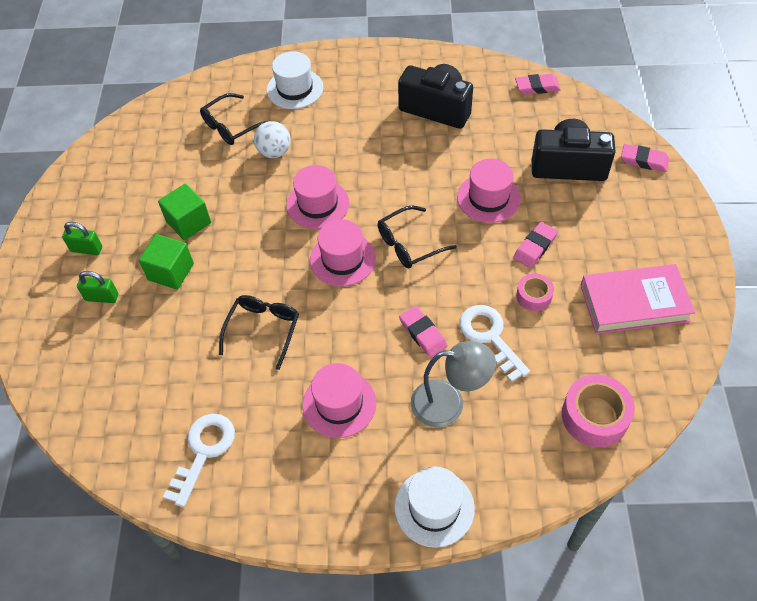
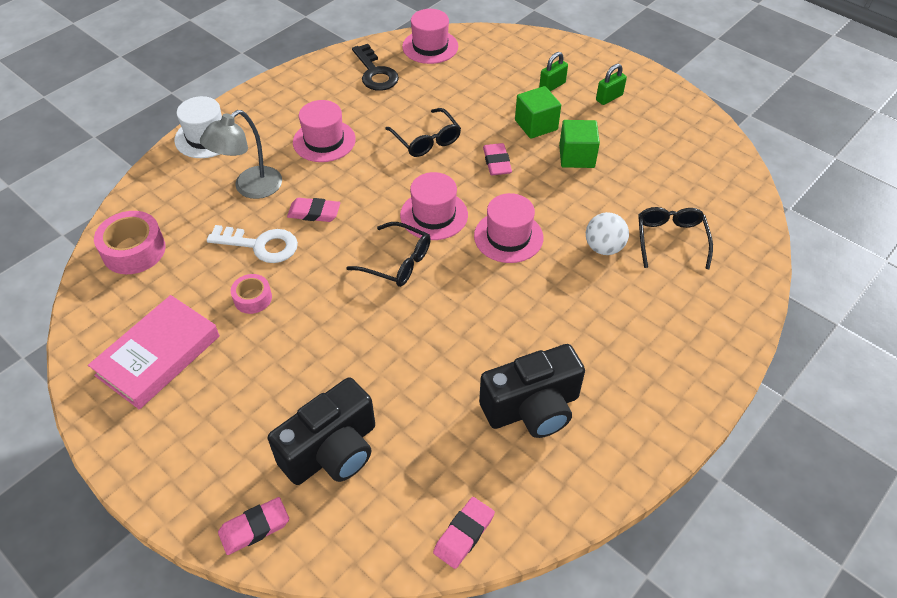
camera: 130 degrees right, 5 degrees down
(203, 451) = (375, 73): white key -> black key
(295, 89) = (683, 315): white hat -> none
(409, 244) = (397, 262): black glasses -> black glasses turned 105 degrees clockwise
(488, 198) = (376, 352): pink hat -> pink hat (430, 46)
(535, 247) = (289, 339): pink eraser -> pink eraser (497, 162)

